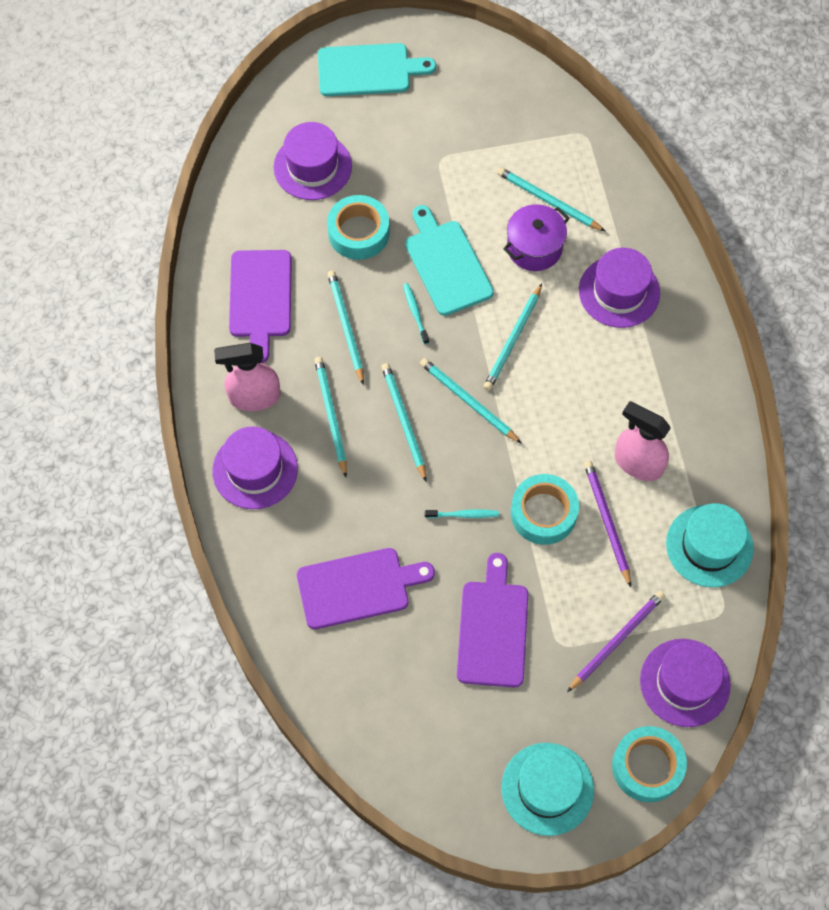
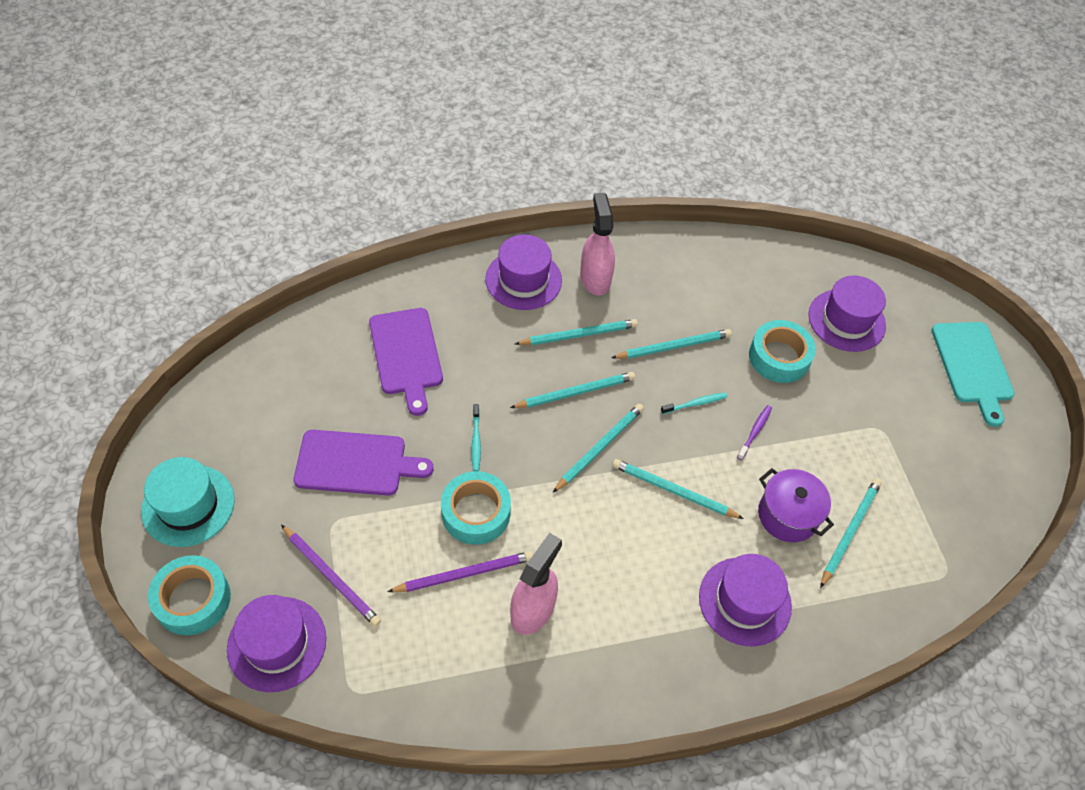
camera: 85 degrees right, 10 degrees down
(260, 298) = (696, 282): purple cutting board -> none
(446, 264) = (754, 432): turquoise cutting board -> purple toothbrush
(709, 546) = (432, 681): turquoise hat -> none

